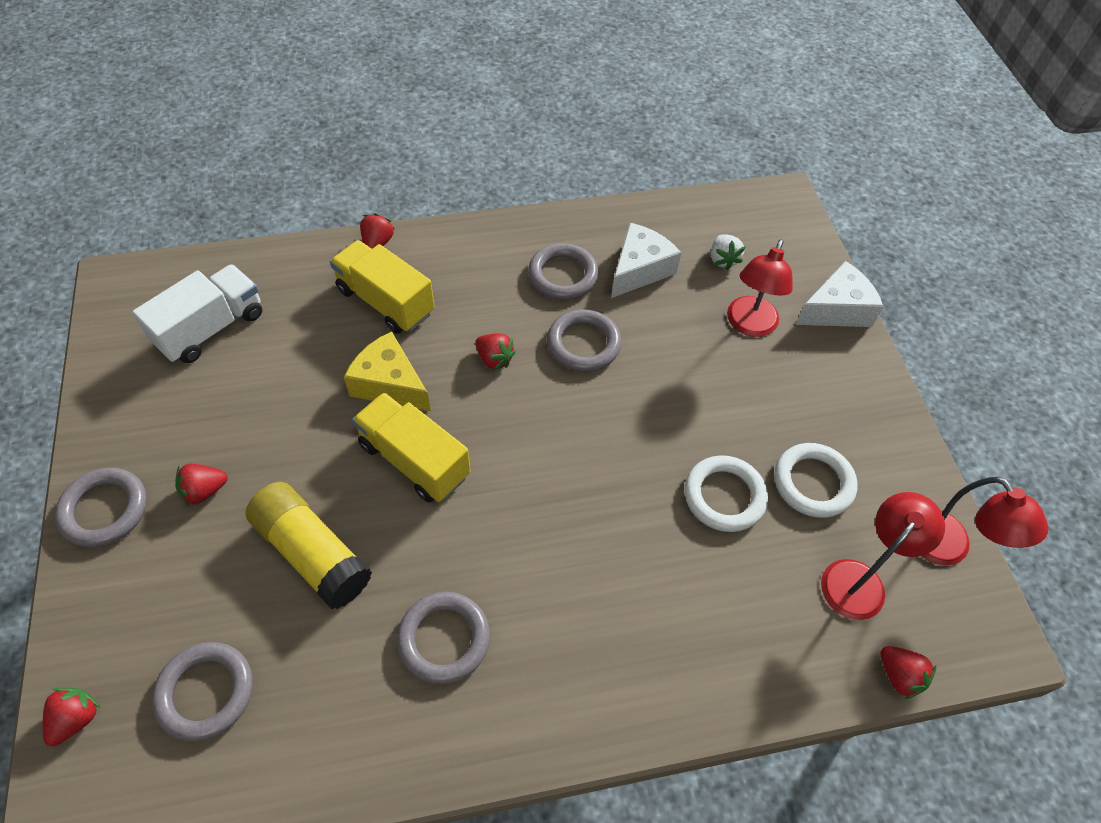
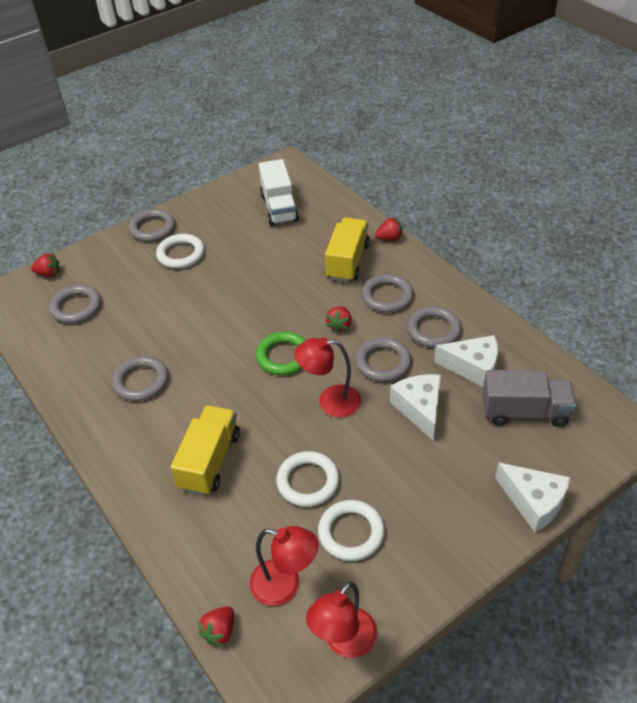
camera: 70 degrees right, 10 degrees down
(204, 491) = (181, 254): red strawberry -> white ring
(211, 328) = (279, 208): white truck -> white truck turned 60 degrees clockwise
(312, 553) = (166, 308): yellow glue stick -> none
(389, 384) = (290, 289): yellow cheese -> none
(414, 460) = (245, 322): yellow truck -> yellow truck (210, 461)
(478, 291) = (387, 296): none -> grey ring
(508, 440) = (283, 356): none -> green ring
(672, 342) = (420, 409): none -> white cheese
(723, 259) = (524, 412): white strawberry -> grey truck
(749, 325) = (471, 449): red lamp -> red lamp (330, 401)

